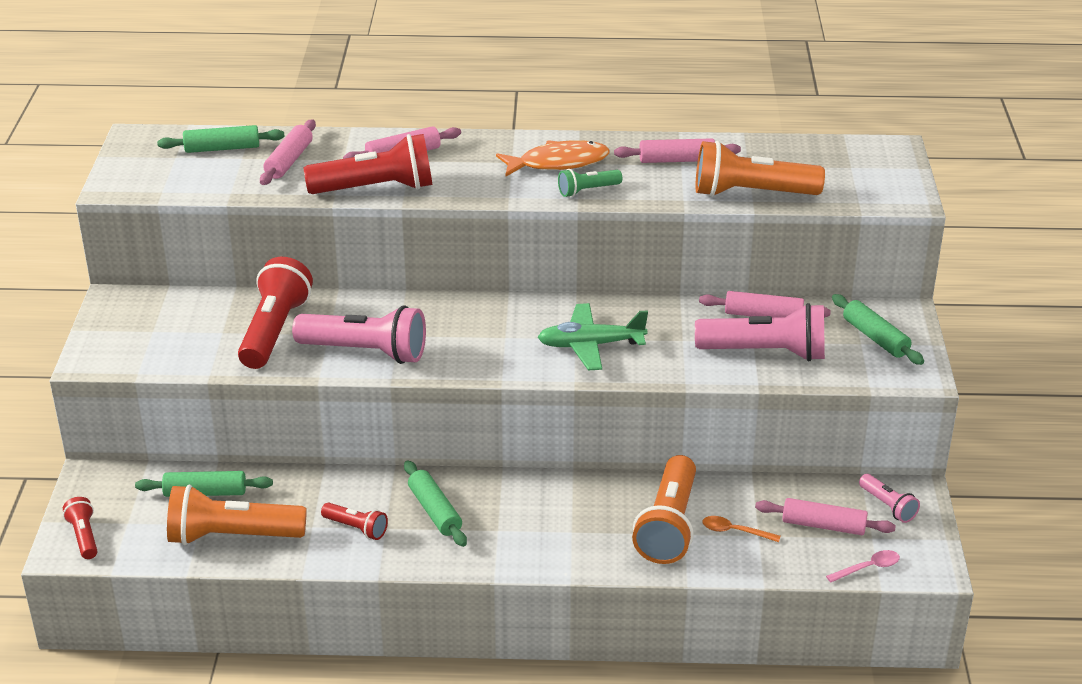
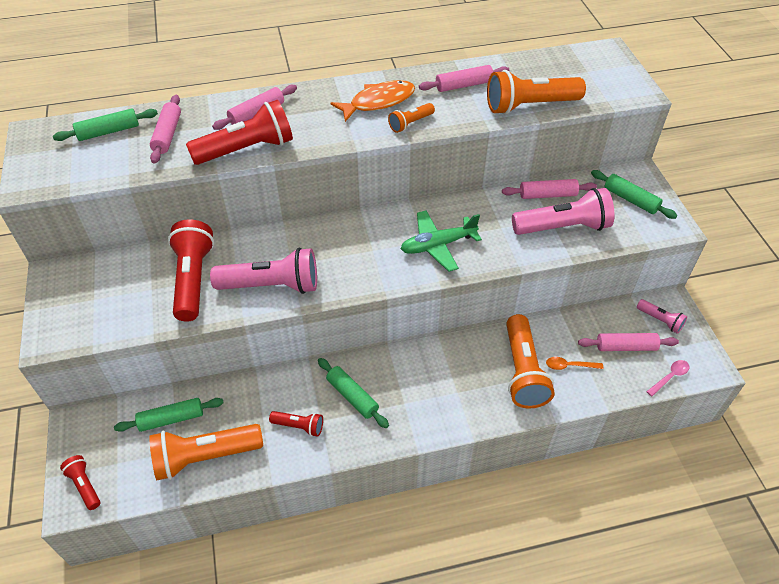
camera: 15 degrees left, 15 degrees up
(587, 191) = (410, 123): green flashlight -> orange flashlight

